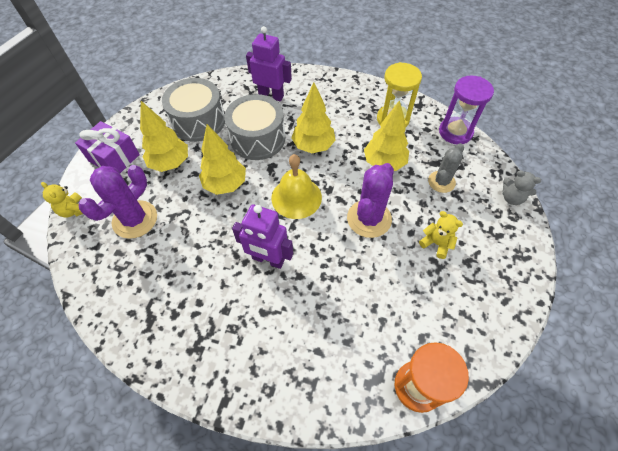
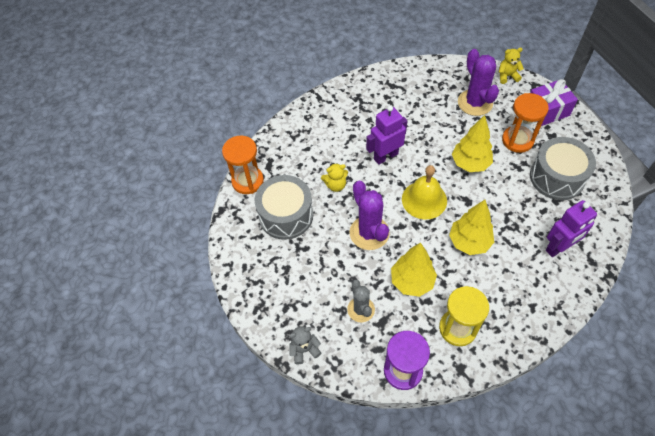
camera: 130 degrees right, 0 degrees up
(170, 163) = (517, 140): yellow tree -> orange hourglass
(257, 138) = (506, 208): grey drum -> grey drum (286, 215)
(436, 243) = (315, 260): yellow teddy bear -> yellow teddy bear (335, 185)

